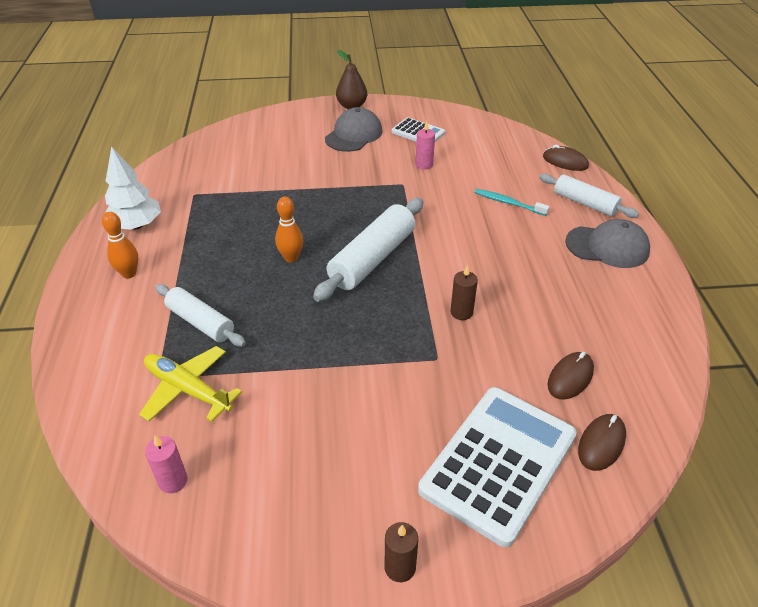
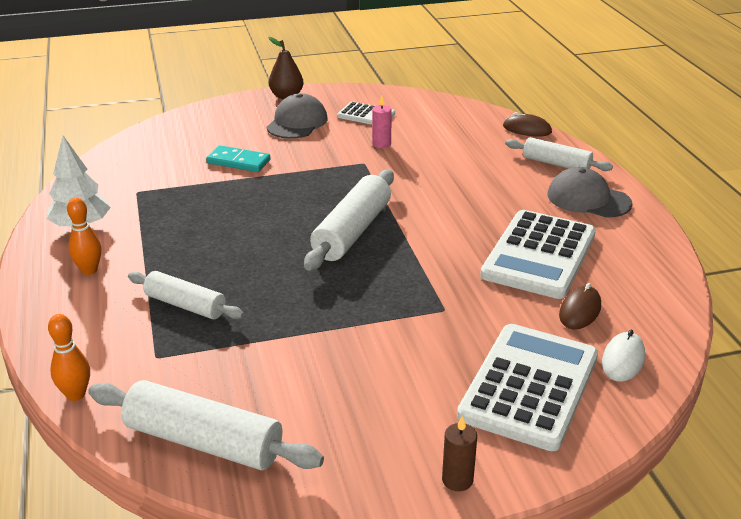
camera: 10 degrees left, 10 degrees down
(173, 481) = (204, 442): pink candle -> white rolling pin
(188, 390) = (192, 364): yellow plane -> none
(290, 171) = (238, 162): none -> turquoise domino
(291, 258) = (265, 239): orange bowling pin -> orange bowling pin (76, 394)
(461, 312) = (458, 268): brown candle -> none
(508, 203) = (479, 170): turquoise toothbrush -> none
(544, 306) = (539, 255): none -> white calculator
(601, 443) = (623, 360): brown mouse -> white mouse
(607, 247) = (588, 199): grey cap -> grey cap turned 150 degrees counterclockwise

